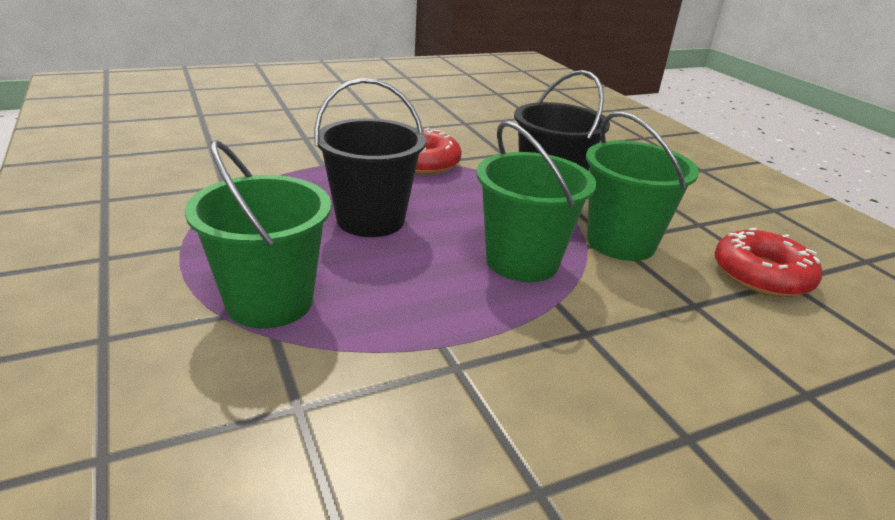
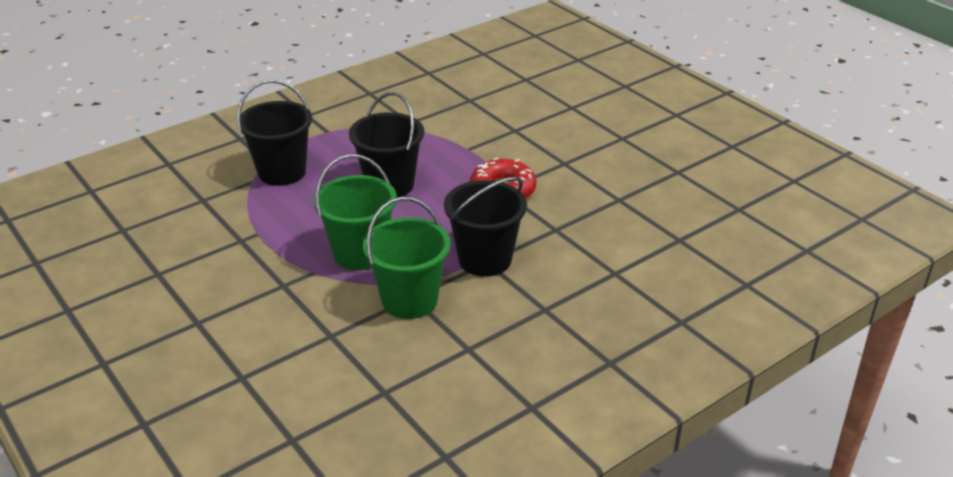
camera: 80 degrees right, 5 degrees up
(269, 302) = (282, 172): green bucket -> black bucket
(761, 275) = (388, 377): red donut -> none

